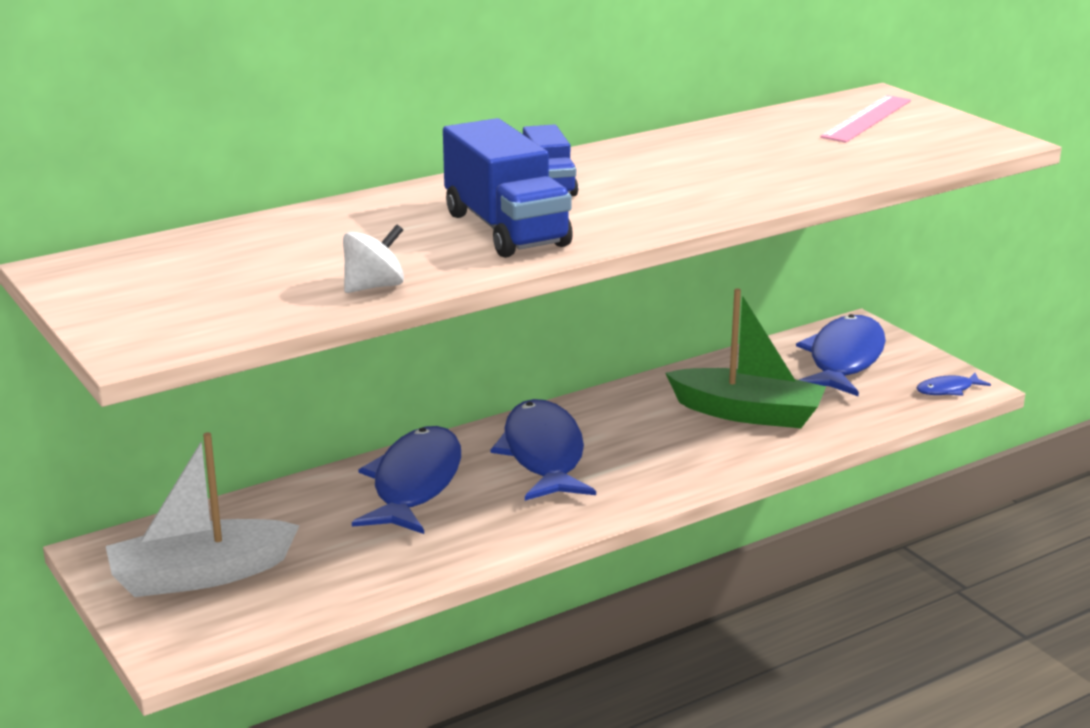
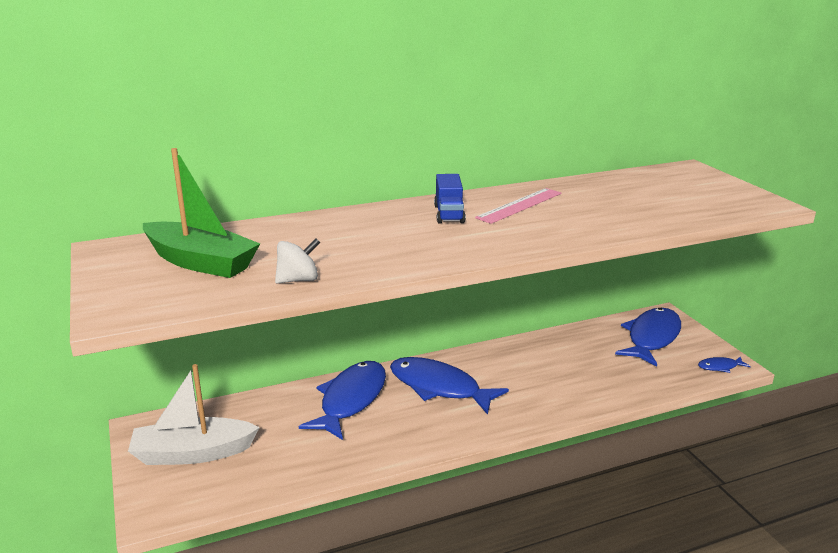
camera: 10 degrees right, 0 degrees up
(506, 229) = (407, 244): blue truck -> none
(543, 454) = (439, 387): blue fish -> blue fish turned 60 degrees counterclockwise
(747, 413) = (580, 370): green boat -> green boat (200, 262)
(867, 119) = (678, 183): pink ruler -> pink ruler (520, 205)

